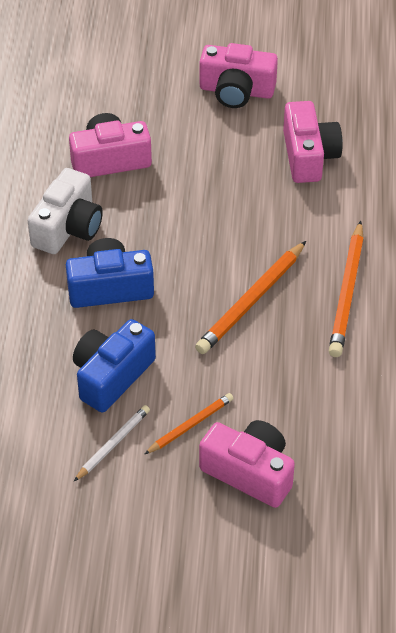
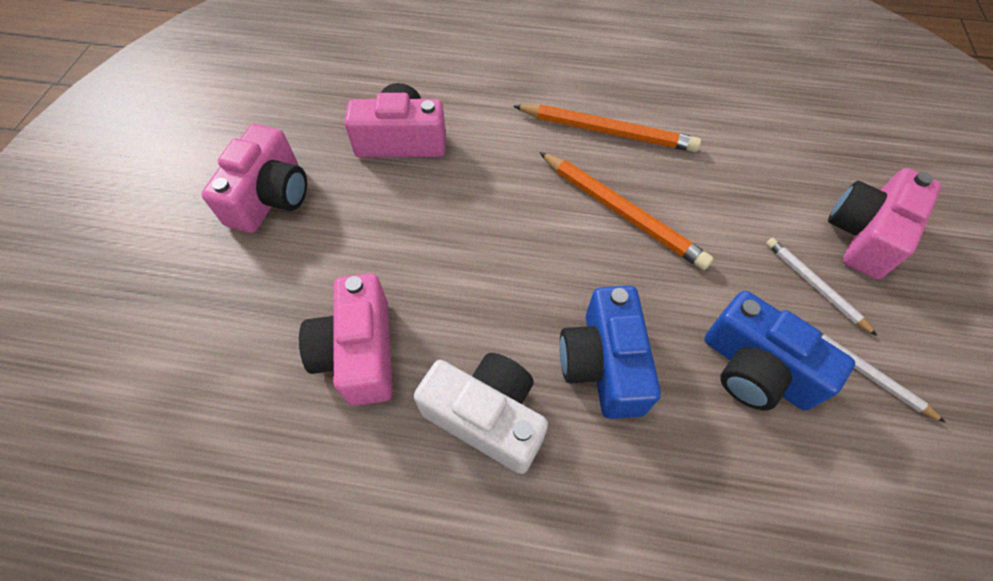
camera: 85 degrees left, 10 degrees up
(190, 425) = (814, 285): orange pencil -> white pencil

